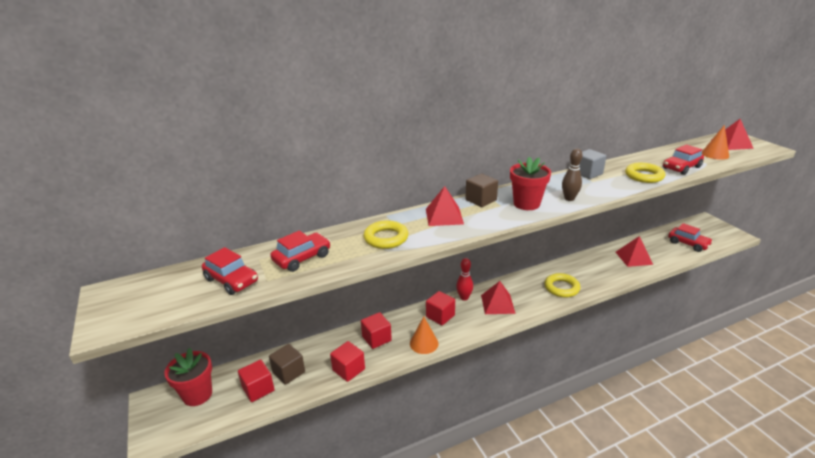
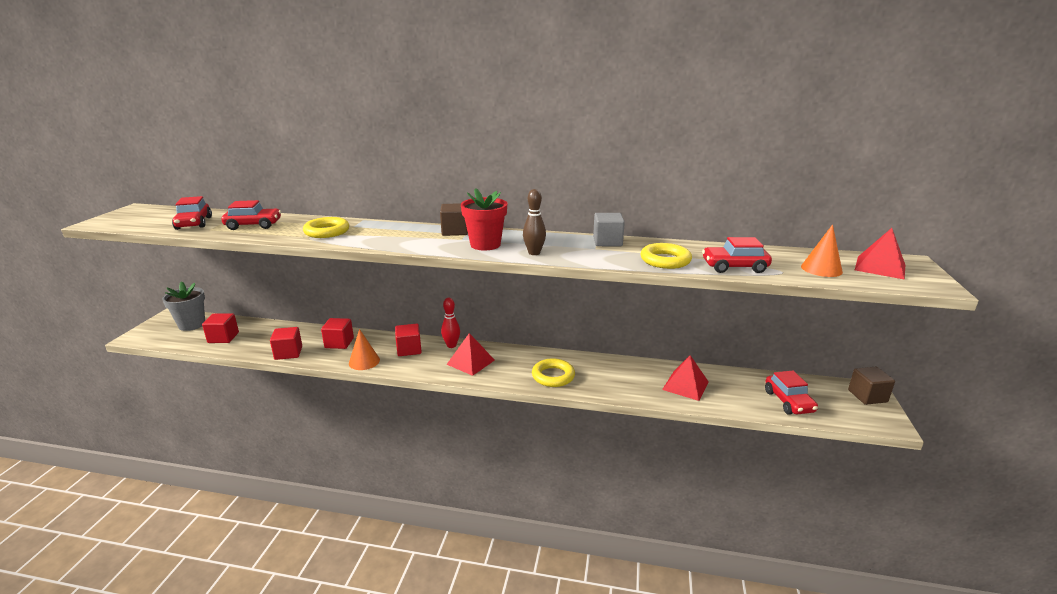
camera: 35 degrees right, 5 degrees down
(197, 395) = (192, 325): red flower pot -> grey flower pot
(288, 372) = (254, 337): brown cube -> brown cube (867, 396)
(444, 216) = (399, 232): red pyramid -> none

